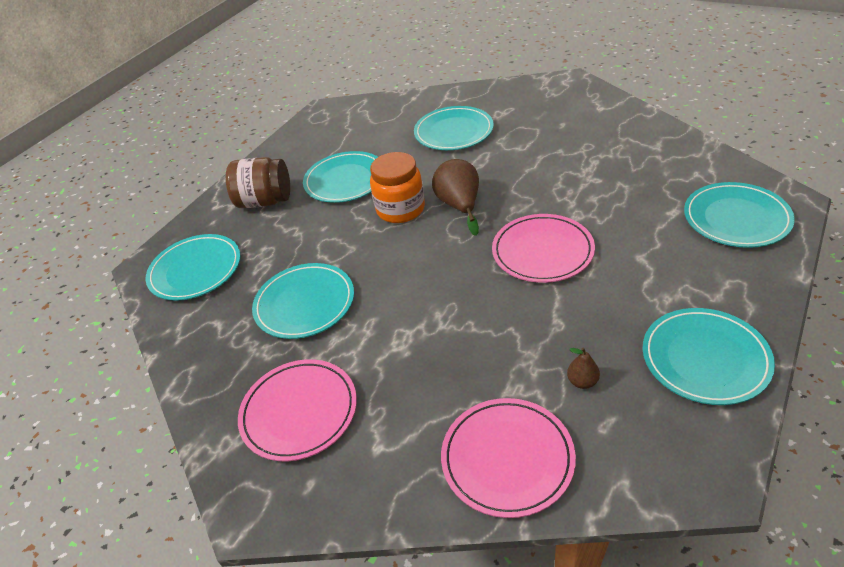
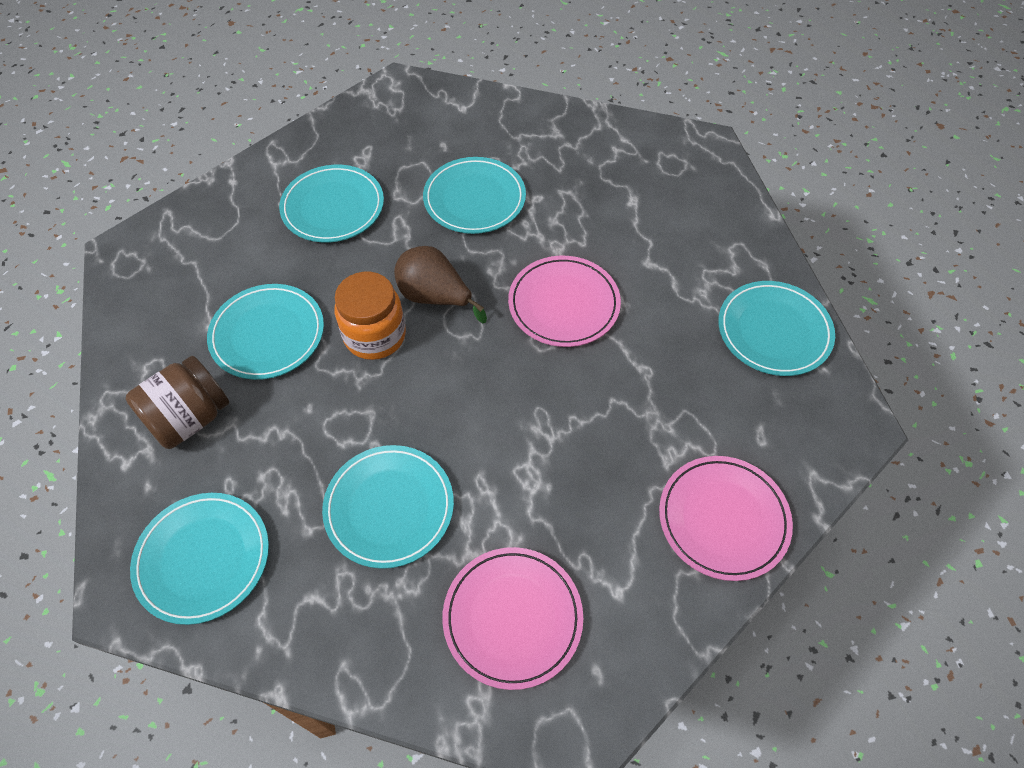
camera: 50 degrees left, 15 degrees up
(582, 381) = (712, 411): brown pear -> none
(736, 218) = (685, 182): turquoise plate -> turquoise plate (474, 199)

